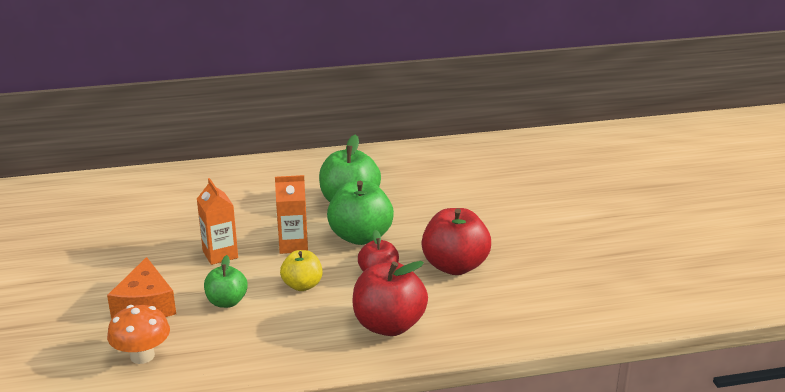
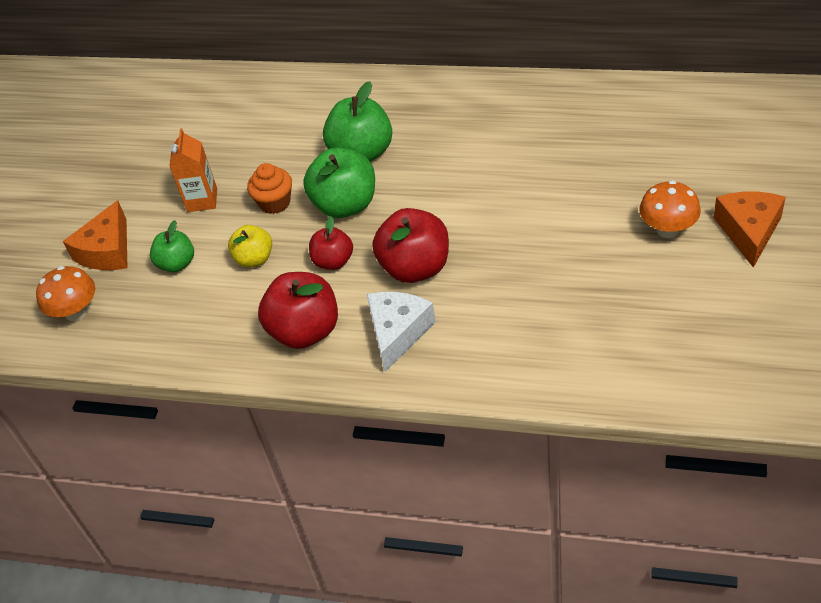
camera: 30 degrees right, 20 degrees up
(293, 245) = (275, 203): orange carton -> orange cupcake
(474, 310) = (398, 332): none -> white cheese
(635, 210) = (667, 229): none -> orange mushroom
(693, 202) = (749, 231): none -> orange cheese

